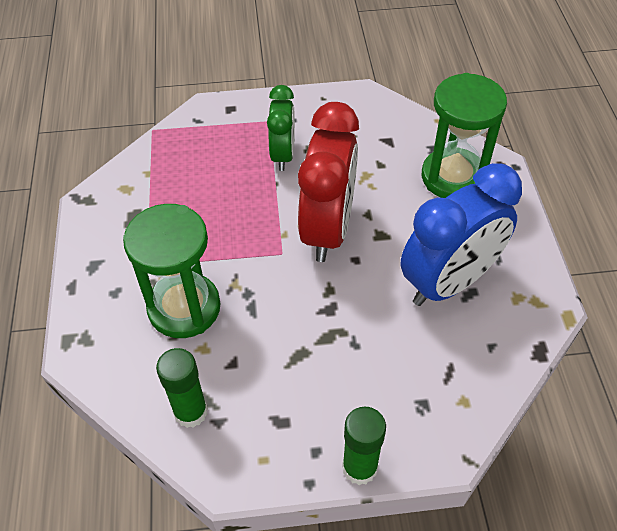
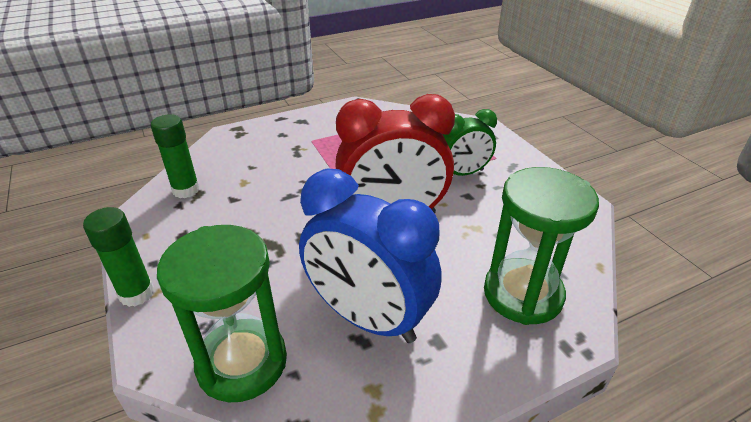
camera: 70 degrees right, 15 degrees down
(184, 308) = (278, 164): green hourglass -> green hourglass (242, 363)

